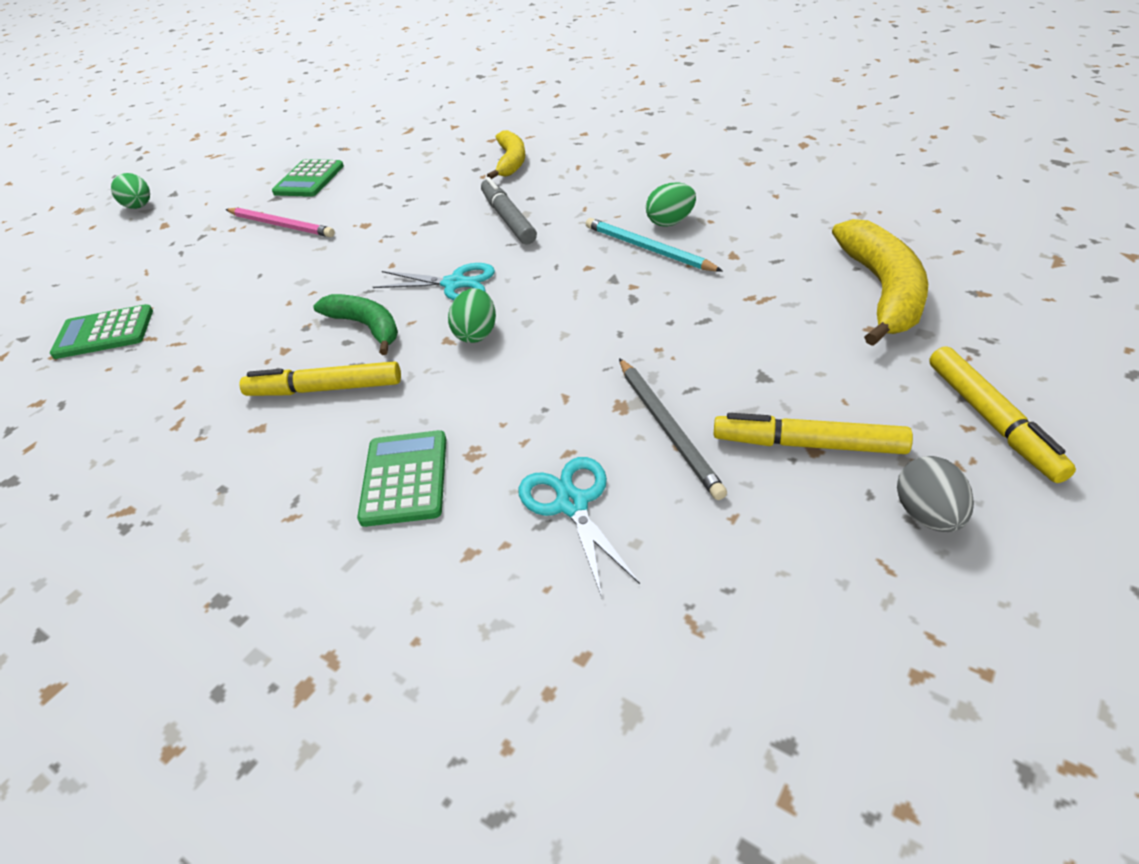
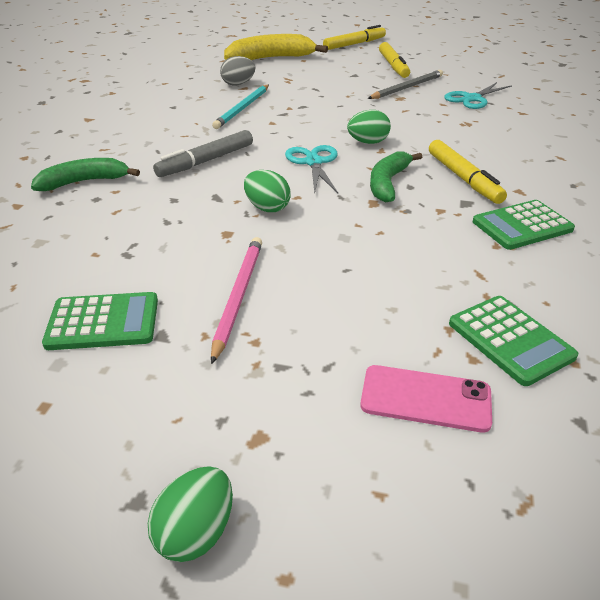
camera: 115 degrees left, 5 degrees down
(114, 283) = (425, 398): none -> pink phone
(404, 478) = (501, 135): green calculator -> green calculator (522, 226)
(511, 162) = (84, 182): yellow banana -> green banana
(670, 222) = (205, 106): green egg -> green egg (267, 208)
(927, 515) = (414, 51): grey egg -> grey egg (238, 84)

